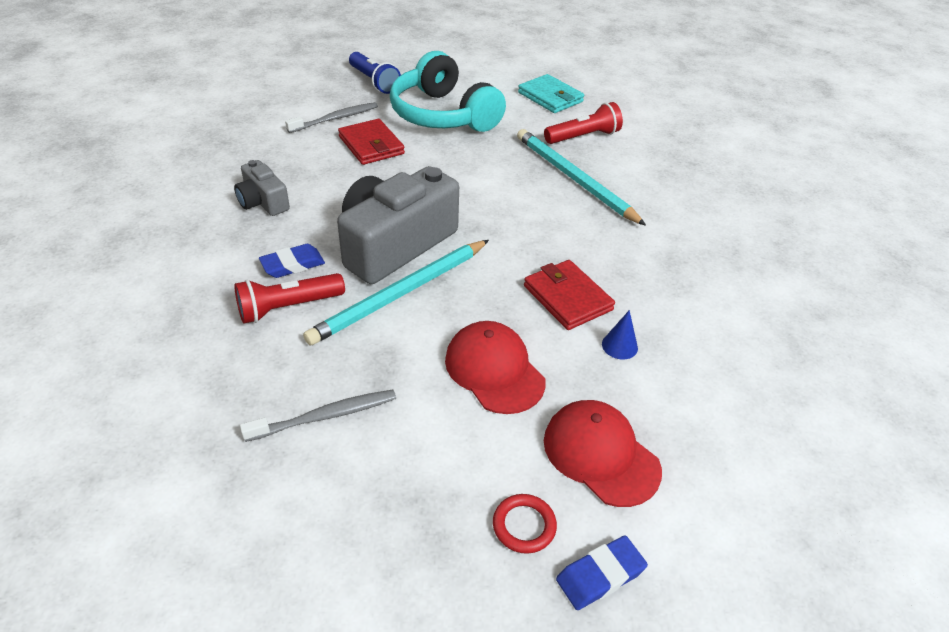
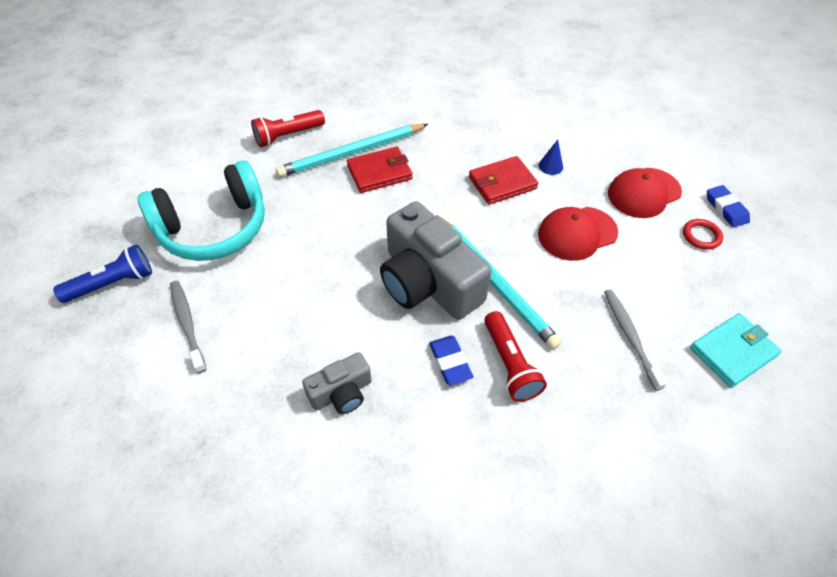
camera: 80 degrees left, 10 degrees up
(371, 145) = (256, 292): red wallet -> red wallet (379, 172)
(550, 97) = (210, 144): turquoise wallet -> turquoise wallet (732, 352)
(583, 137) = (288, 136): red flashlight -> red flashlight turned 105 degrees counterclockwise

